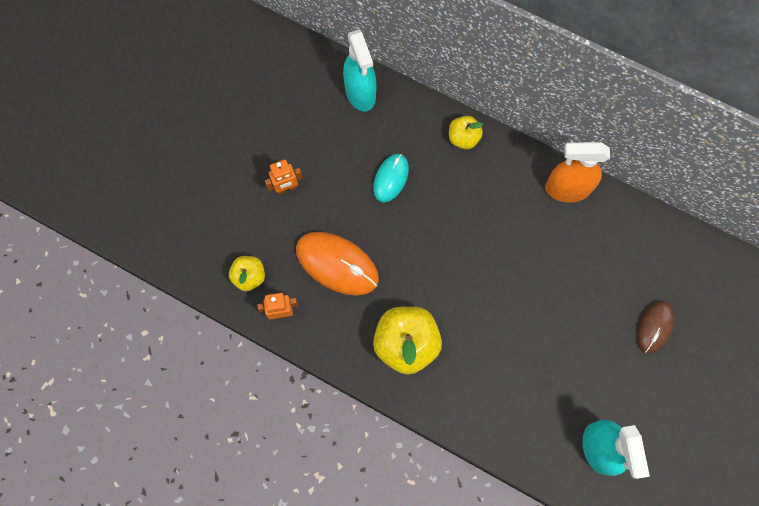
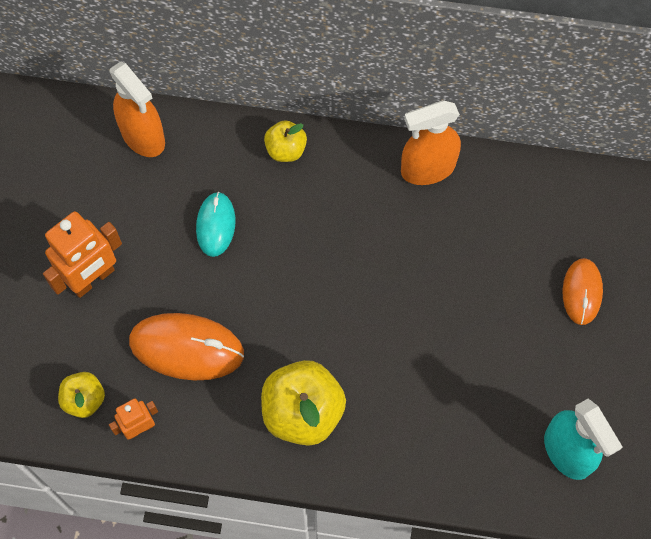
camera: 20 degrees left, 5 degrees down
(286, 188) = (92, 279): orange robot -> orange robot, size x1.75
(360, 93) = (143, 137): turquoise spray bottle -> orange spray bottle
(654, 327) = (582, 292): brown mouse -> orange mouse

